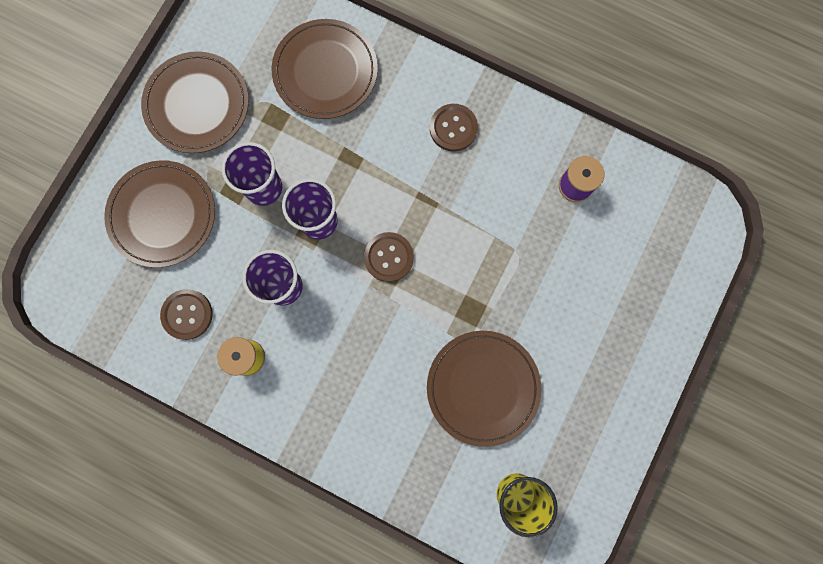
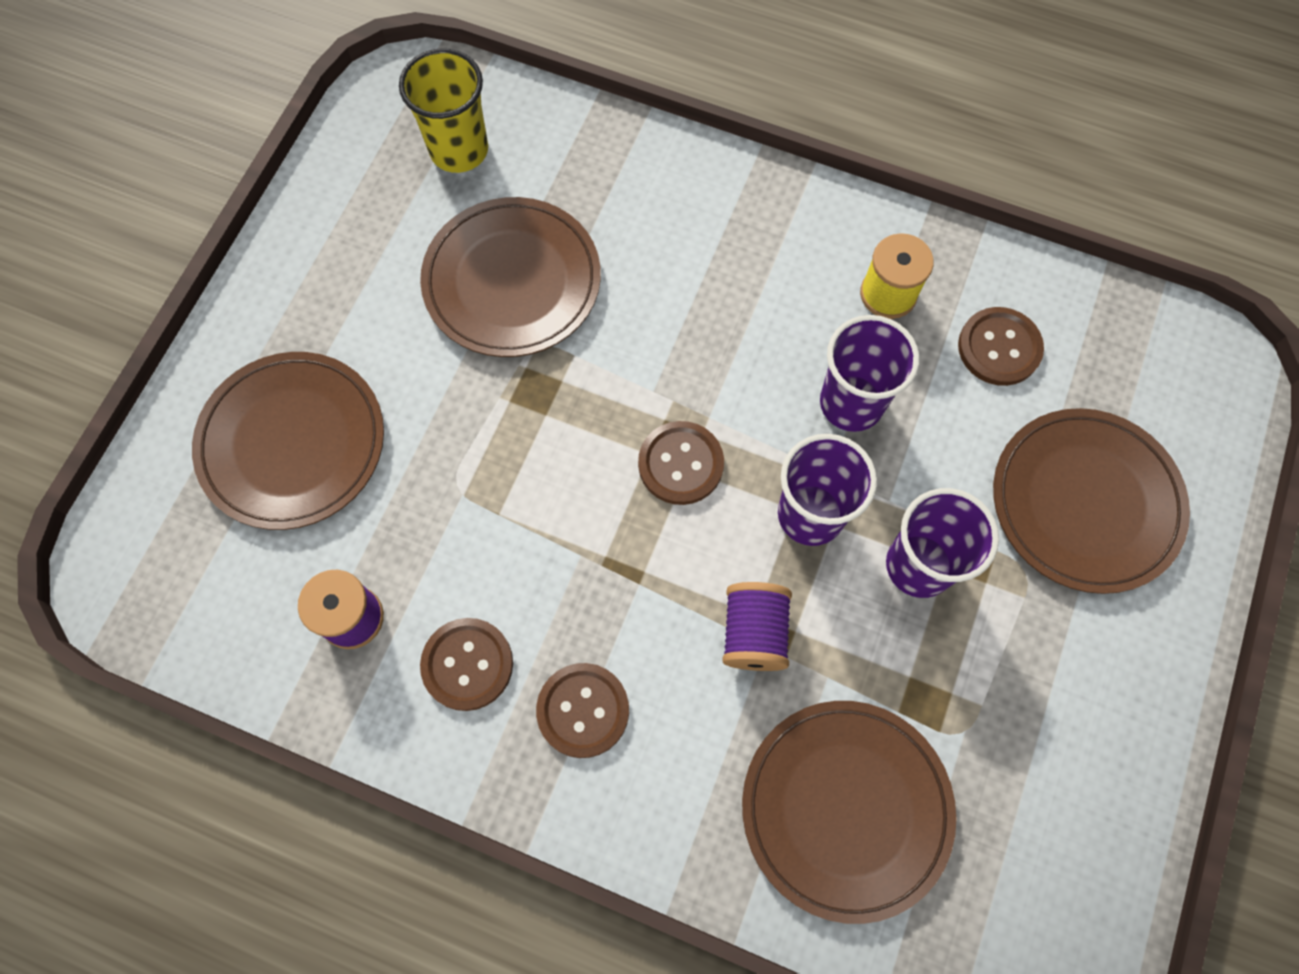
camera: 175 degrees right, 10 degrees down
(197, 105) = (1080, 715): brown plate -> brown plate (292, 443)
(359, 160) = (754, 633): none -> purple spool
(513, 156) = (467, 664): none -> brown button

